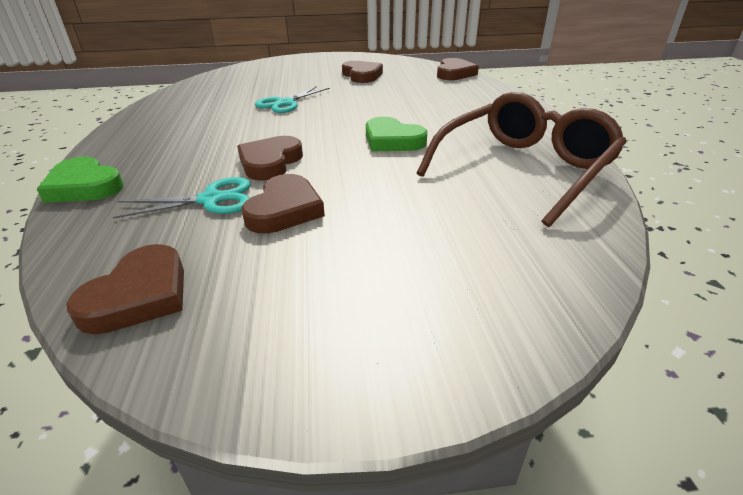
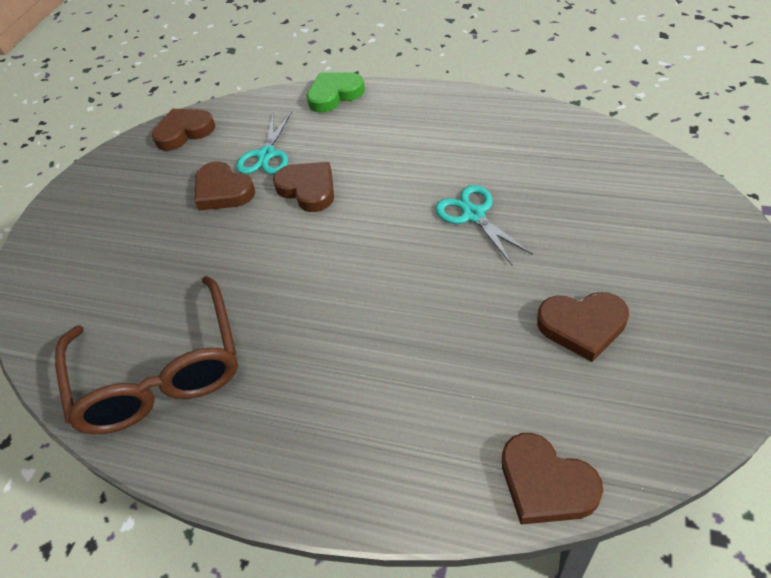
camera: 120 degrees right, 15 degrees up
(139, 295) = (184, 132): brown heart -> brown heart turned 105 degrees clockwise
(392, 140) = (297, 287): green heart -> none

